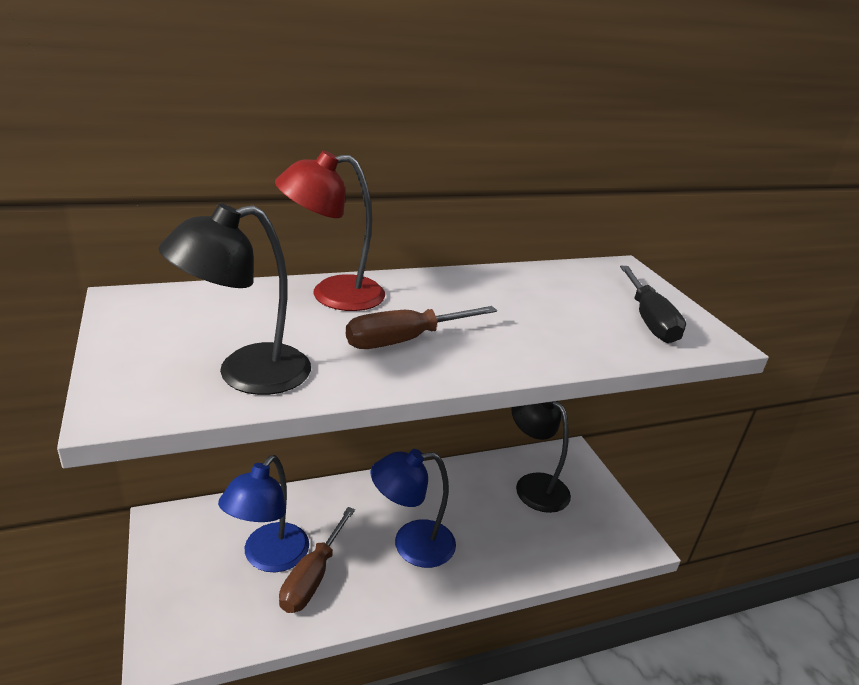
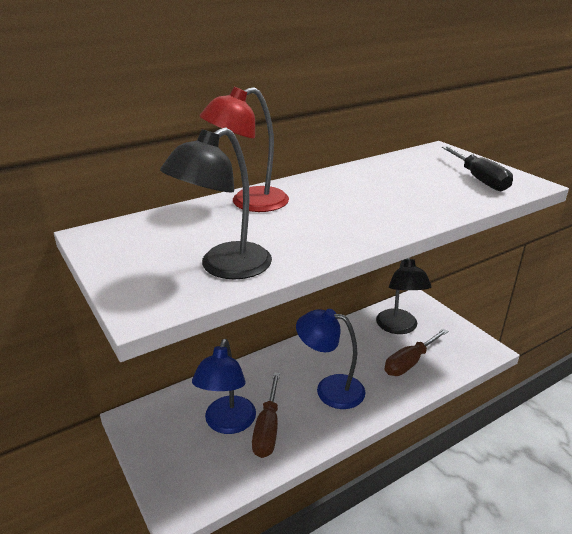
camera: 10 degrees left, 0 degrees up
(405, 340) = (323, 223): brown screwdriver -> brown screwdriver (410, 362)
(411, 545) = (330, 389): blue lamp -> blue lamp turned 45 degrees clockwise
(534, 485) = (399, 327): black lamp -> black lamp turned 135 degrees counterclockwise

